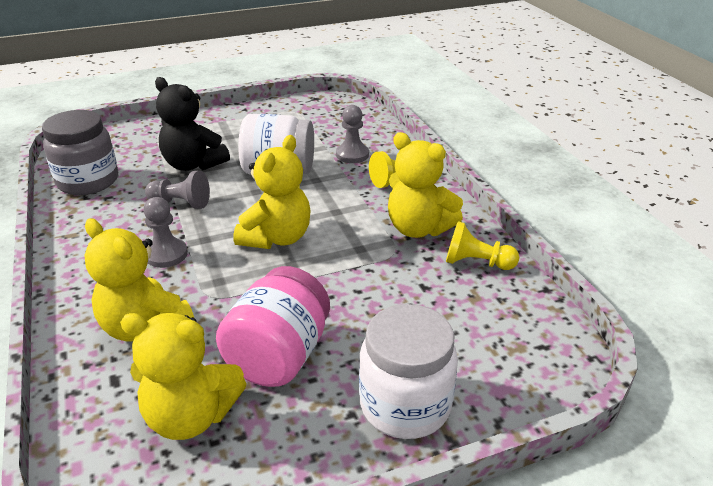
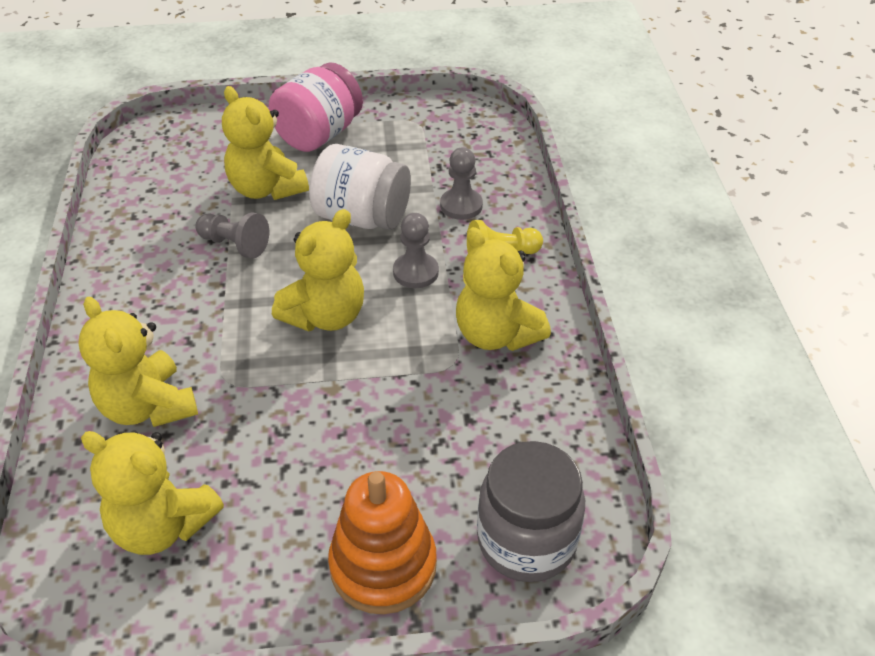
camera: 15 degrees right, 10 degrees up
(88, 181) = (142, 194): grey jar -> grey jar (526, 541)
(166, 254) = (197, 315): grey pawn -> grey pawn (415, 272)
(193, 164) = (266, 189): black teddy bear -> yellow teddy bear
(278, 356) = (273, 474): pink jar -> pink jar (319, 135)
(405, 405) = (383, 566): white jar -> orange stacking toy
(476, 263) = (545, 398): yellow pawn -> none

